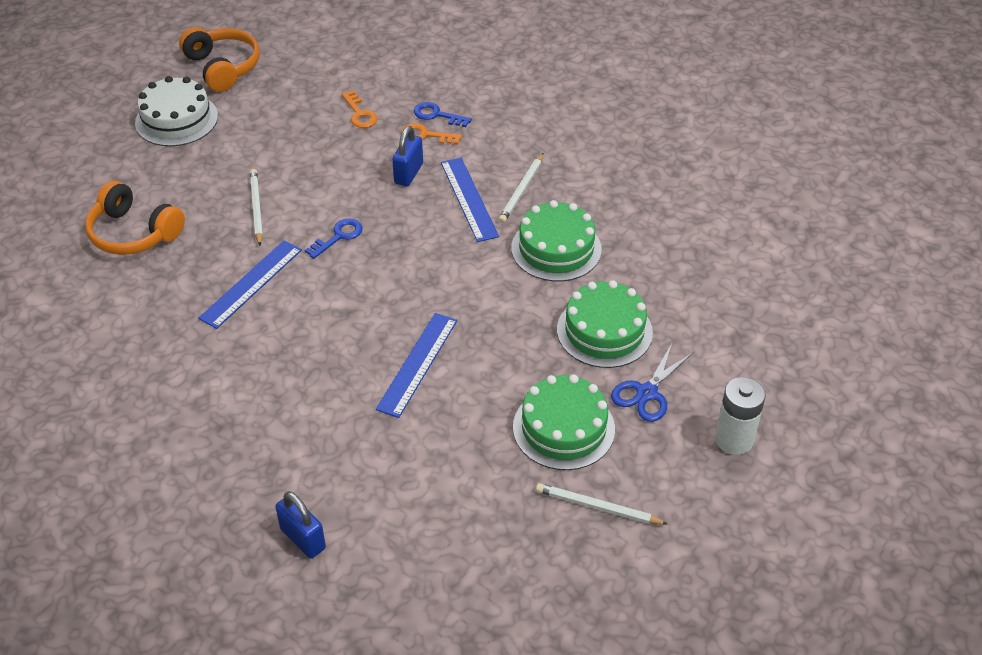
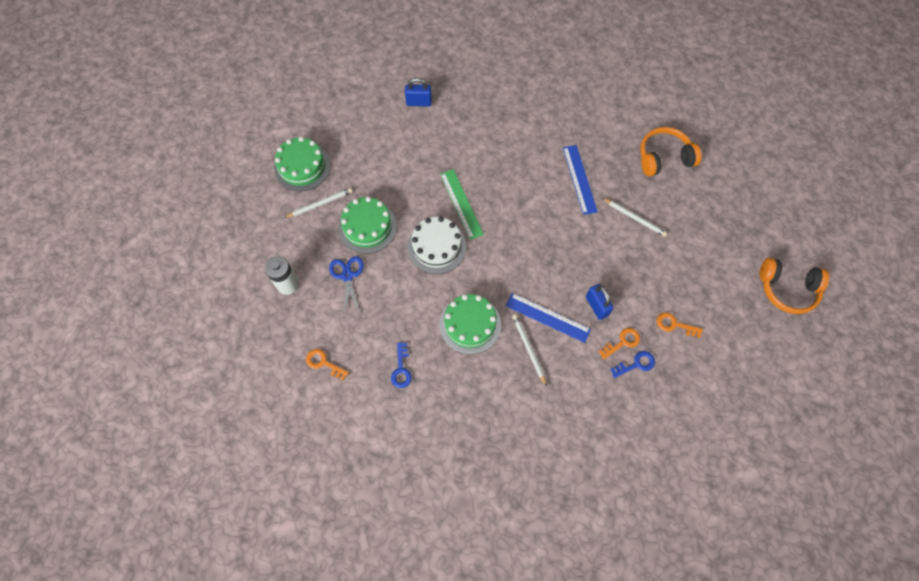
camera: 135 degrees right, 20 degrees up
(176, 119) = (750, 233): white cake -> white cake (436, 246)
(338, 236) = (577, 237): blue key -> blue key (401, 369)
(418, 364) = (461, 204): blue ruler -> green ruler
(604, 331) = (397, 293): green cake -> green cake (302, 167)
(760, 328) = (323, 363): none -> orange key

